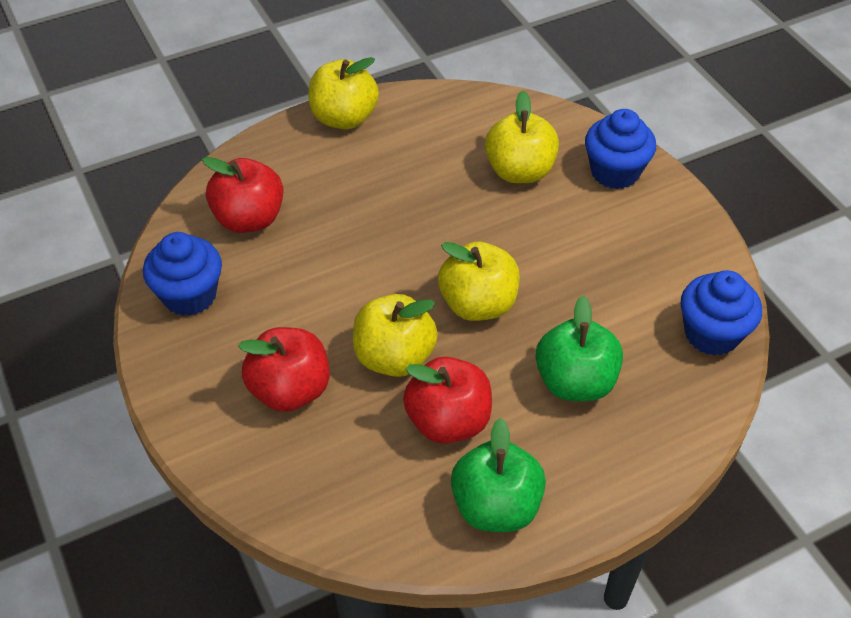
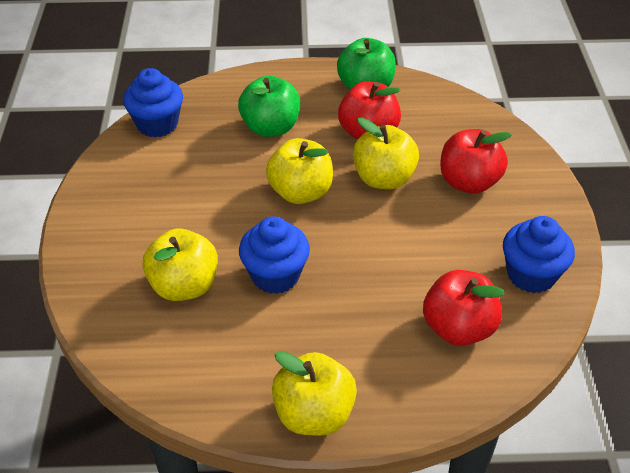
camera: 155 degrees left, 5 degrees down
(615, 172) = (105, 255): blue cupcake -> blue cupcake (275, 275)

